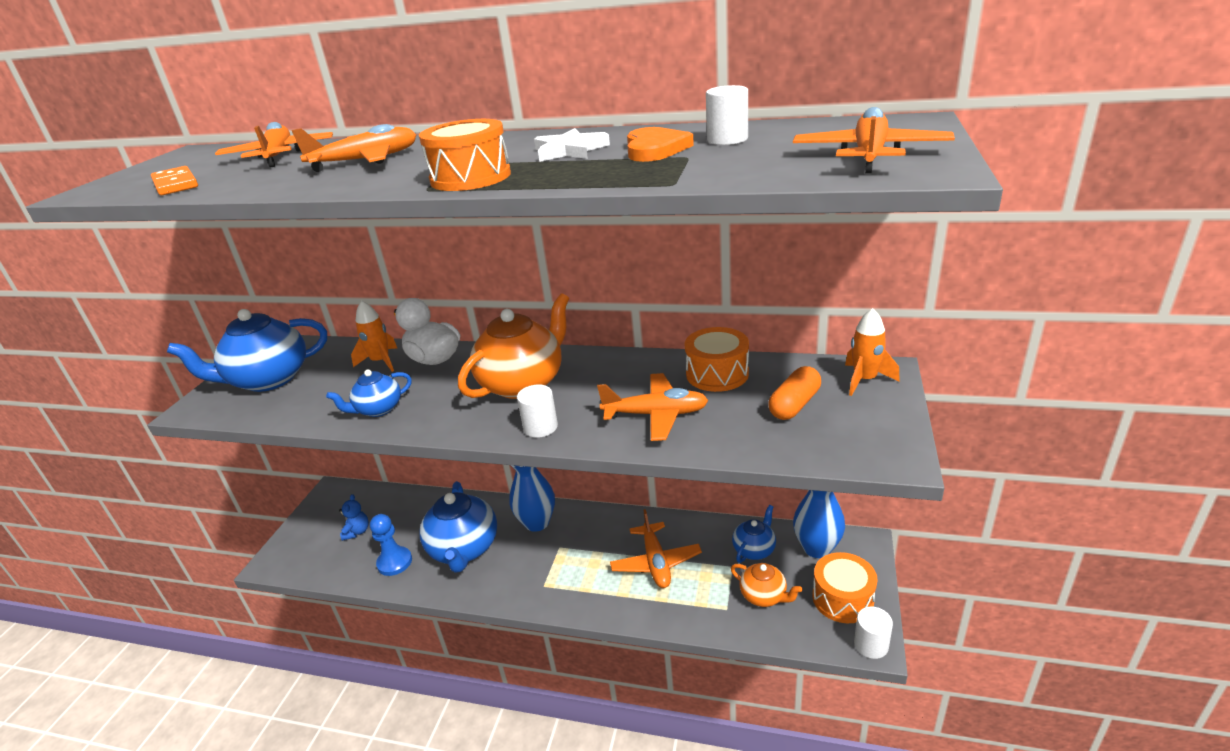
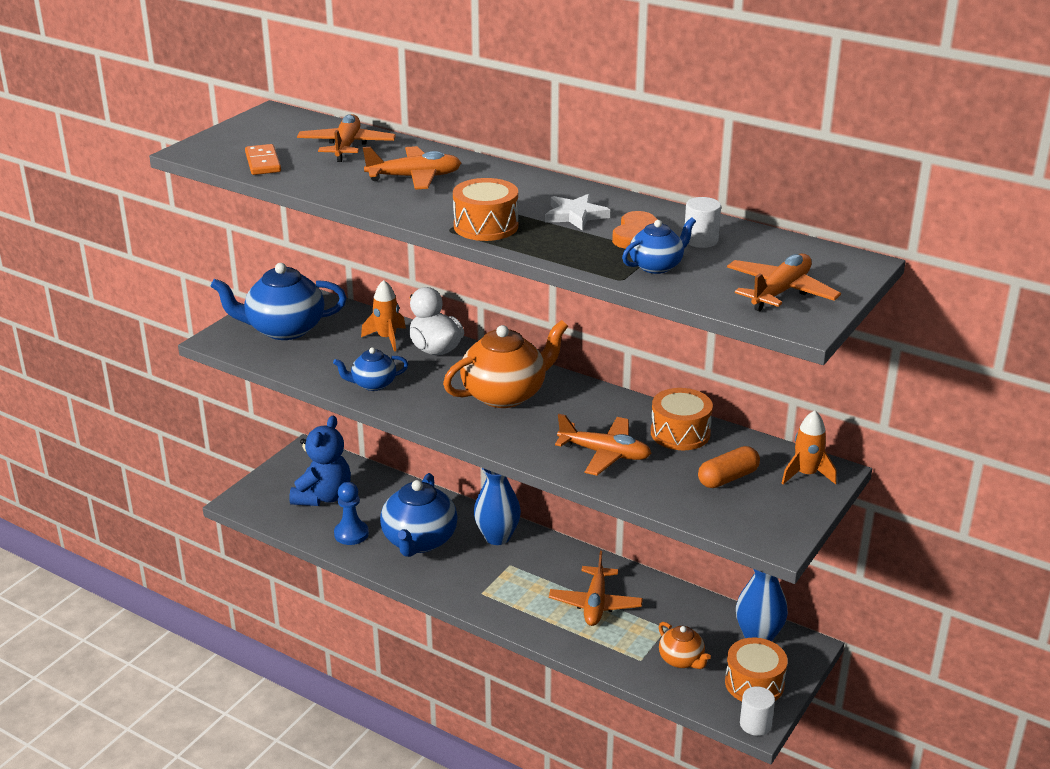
camera: 15 degrees right, 0 degrees up
(357, 532) = (323, 496): blue teddy bear -> blue teddy bear, size x2.05
(540, 427) = (503, 437): white cylinder -> none
(754, 549) = (696, 620): blue teapot -> blue teapot (657, 266)

